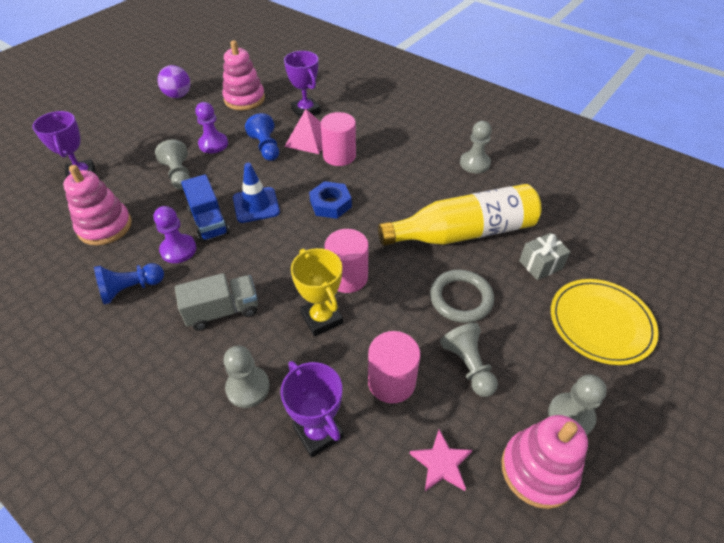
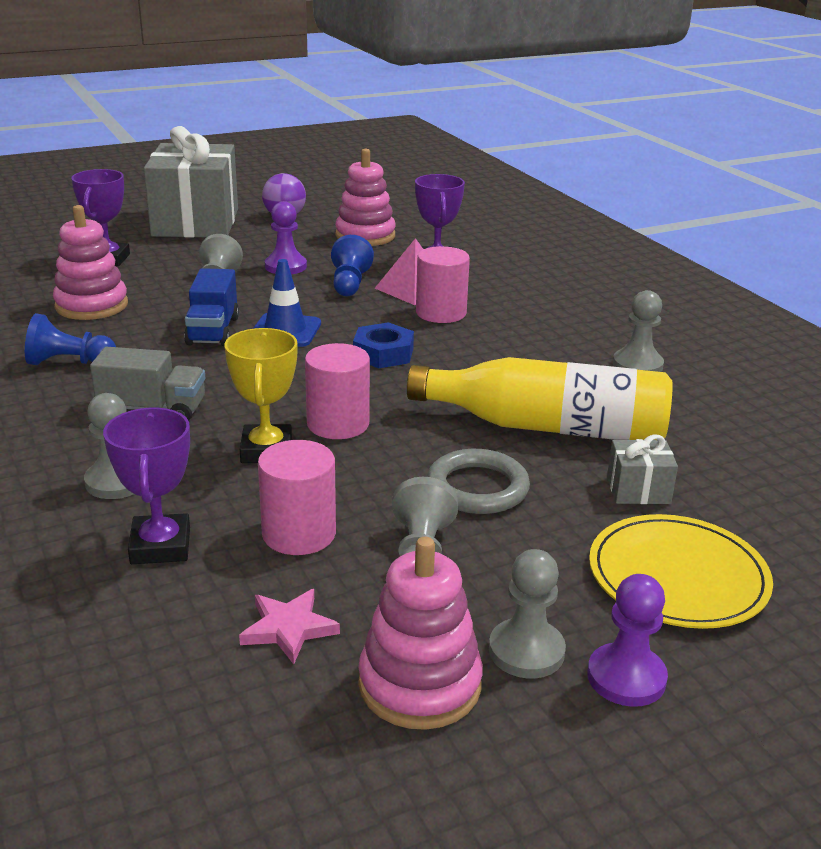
camera: 25 degrees right, 20 degrees down
(120, 119) = (195, 222): none -> grey gift
(178, 250) = (154, 345): purple pawn -> purple pawn (626, 677)

